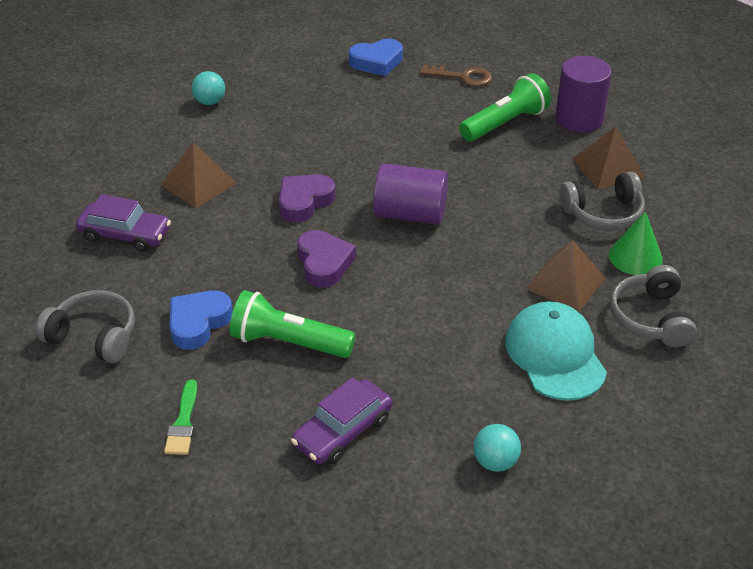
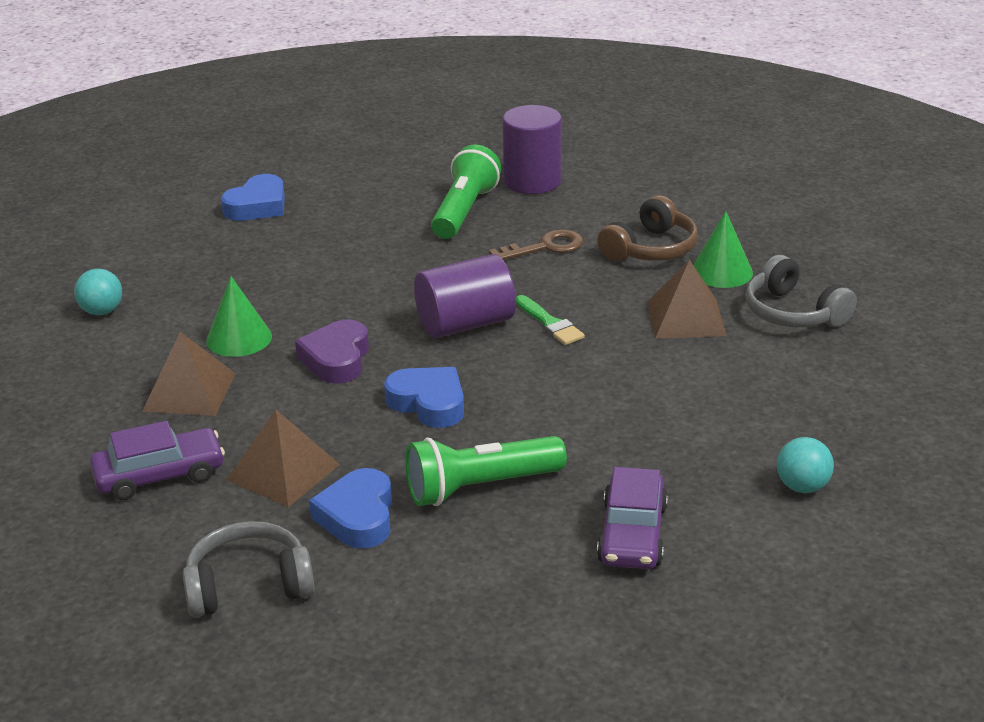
camera: 35 degrees left, 10 degrees down
(183, 422) = (458, 611): green brush -> green brush (550, 323)
(264, 158) = (239, 338): none -> green cone
(324, 263) = (428, 403): purple heart -> blue heart
(463, 77) = (370, 187): brown key -> brown key (545, 247)
(555, 355) = (748, 378): turquoise cap -> none
(603, 213) = (650, 249): grey headphones -> brown headphones
(608, 168) = (610, 211): brown pyramid -> brown pyramid (283, 472)

